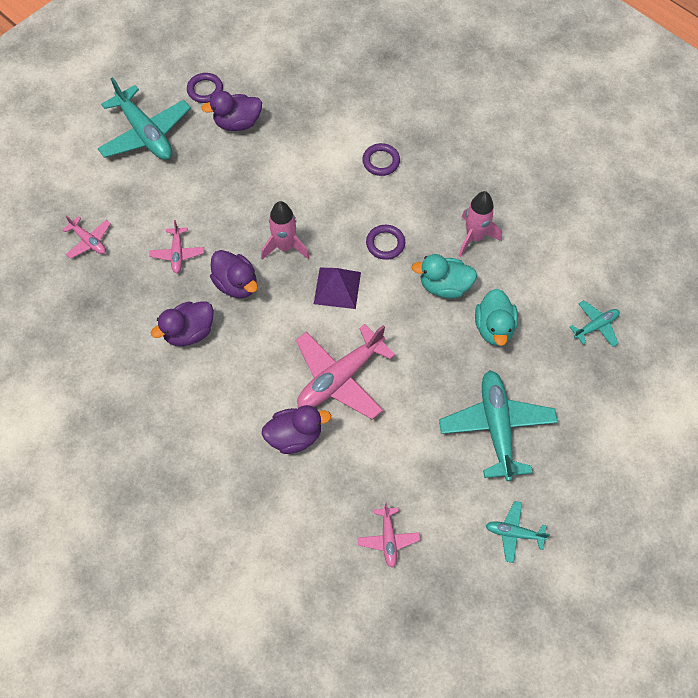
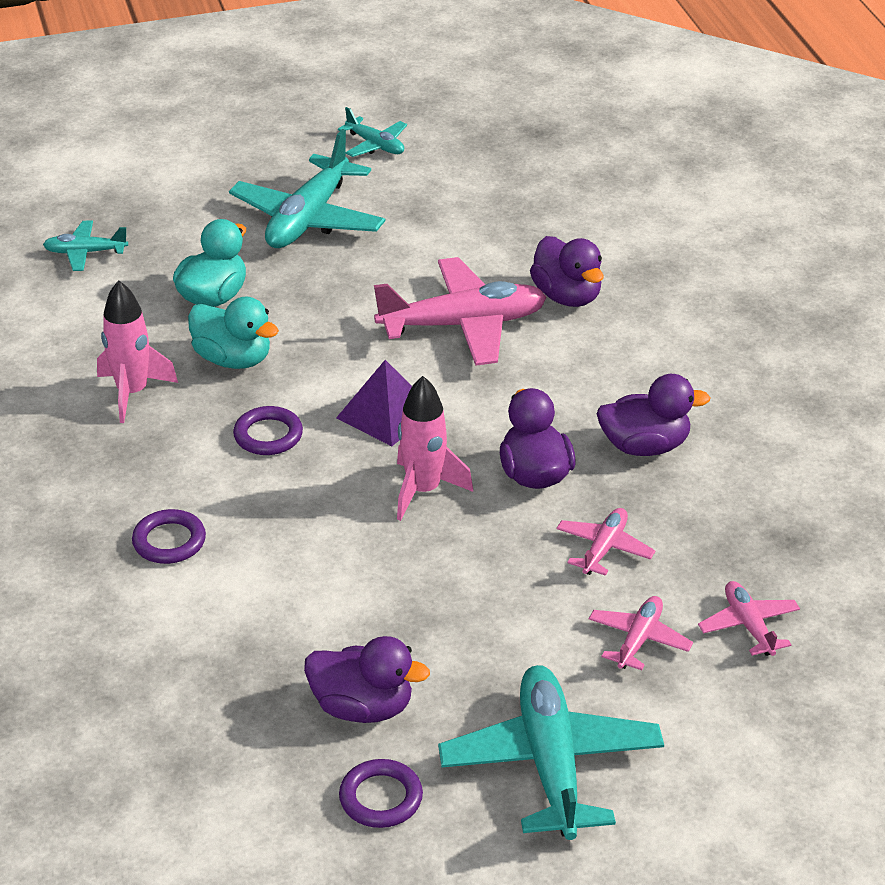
camera: 150 degrees left, 25 degrees down
(295, 436) = (567, 296): purple duck -> purple duck turned 135 degrees counterclockwise
(388, 539) = (520, 186): pink plane -> pink plane (639, 640)

